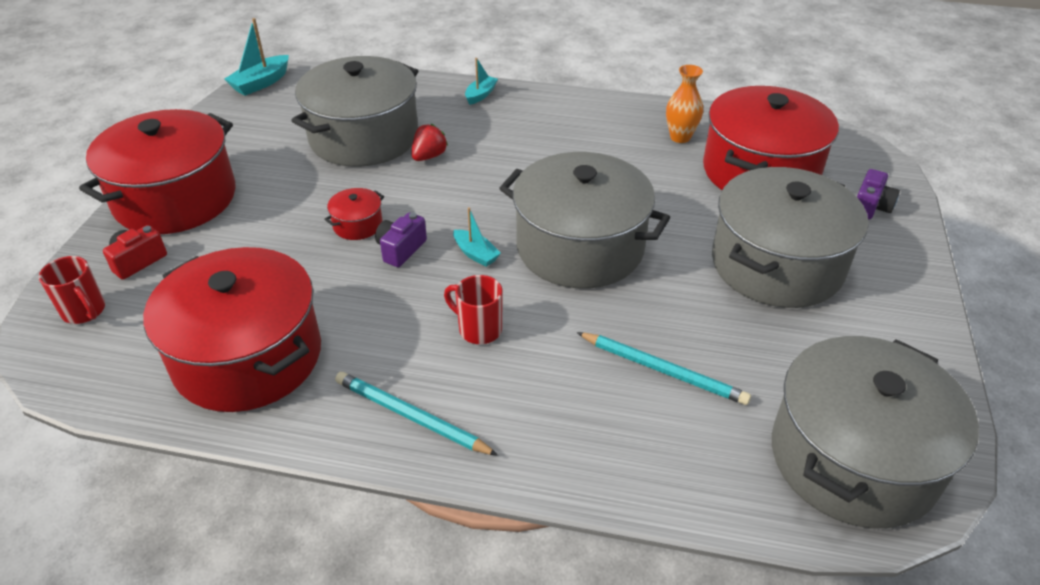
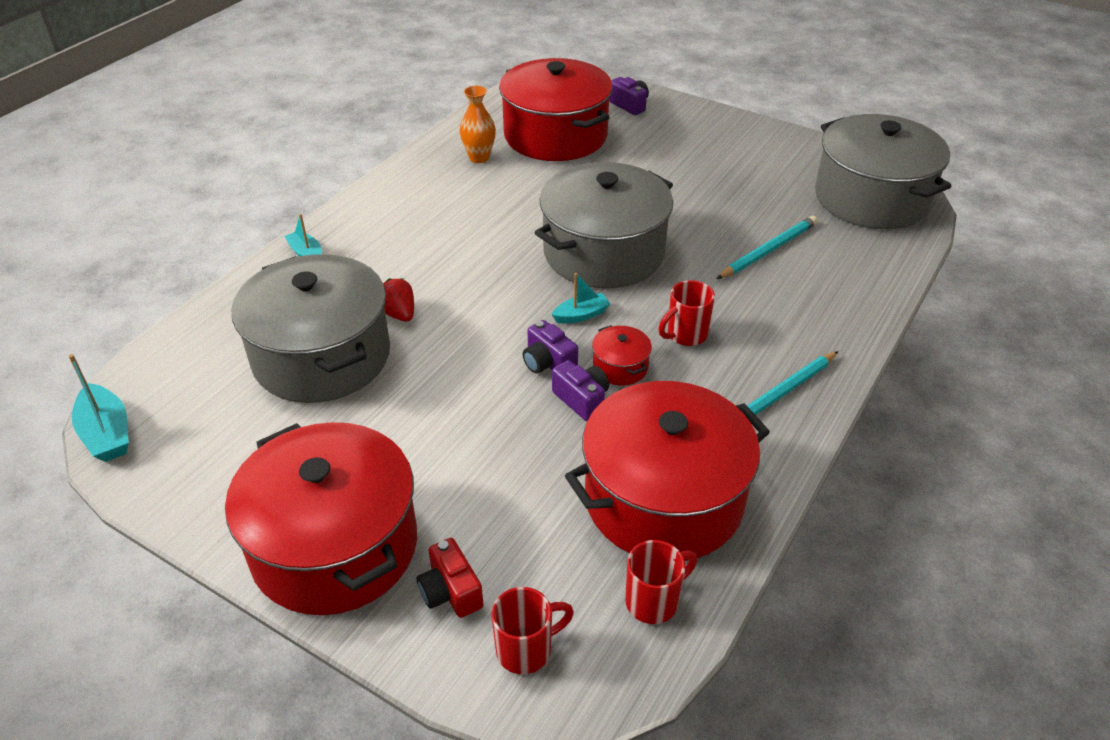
camera: 70 degrees left, 0 degrees up
(132, 373) = (654, 601): none -> red mug
(357, 225) = (489, 387): red pot -> red pot (620, 367)
(359, 280) = (582, 400): none -> purple camera
(776, 264) = (674, 165): grey pot -> none

